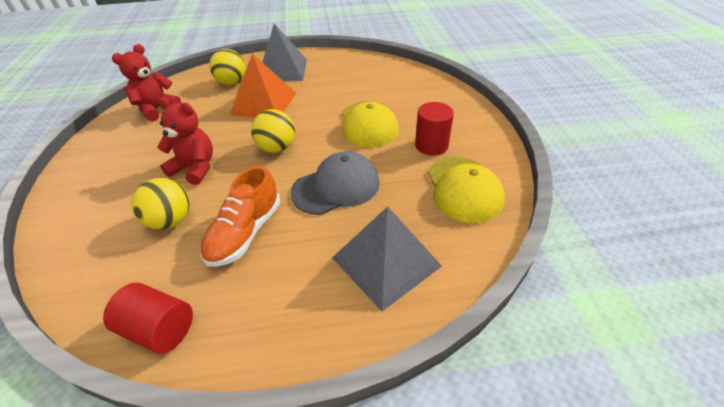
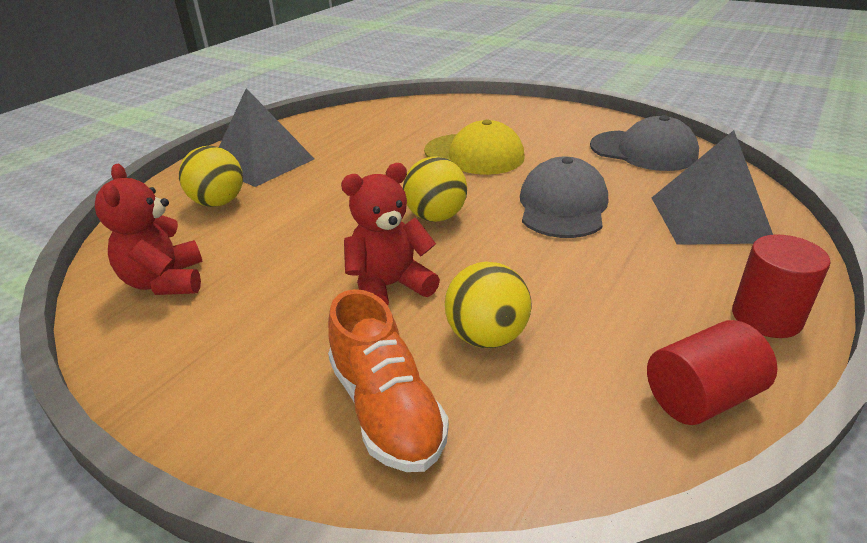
camera: 50 degrees left, 10 degrees down
(245, 233) = (579, 285): orange shoe -> orange shoe (386, 409)
(264, 103) = (318, 196): orange pyramid -> none
(431, 145) = (559, 140): red cylinder -> red cylinder (766, 317)
(463, 189) = (643, 151): yellow cap -> grey cap

